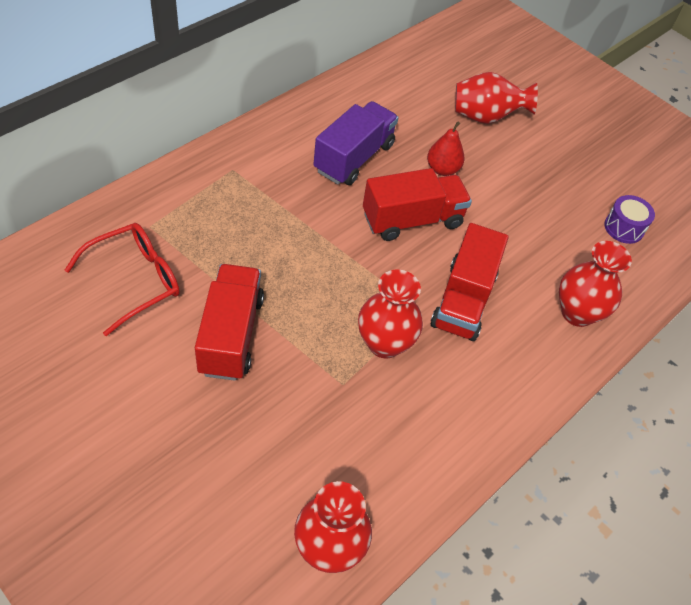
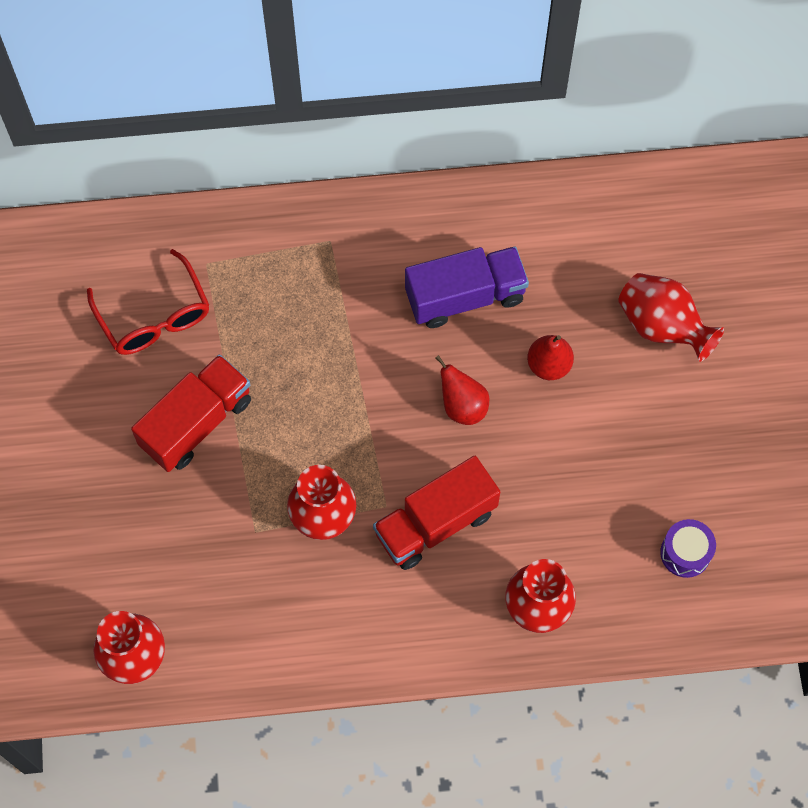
camera: 45 degrees right, 15 degrees up
(135, 280) = (154, 316): red glasses -> red glasses turned 60 degrees clockwise
(412, 220) = (462, 406): red truck -> red pear

